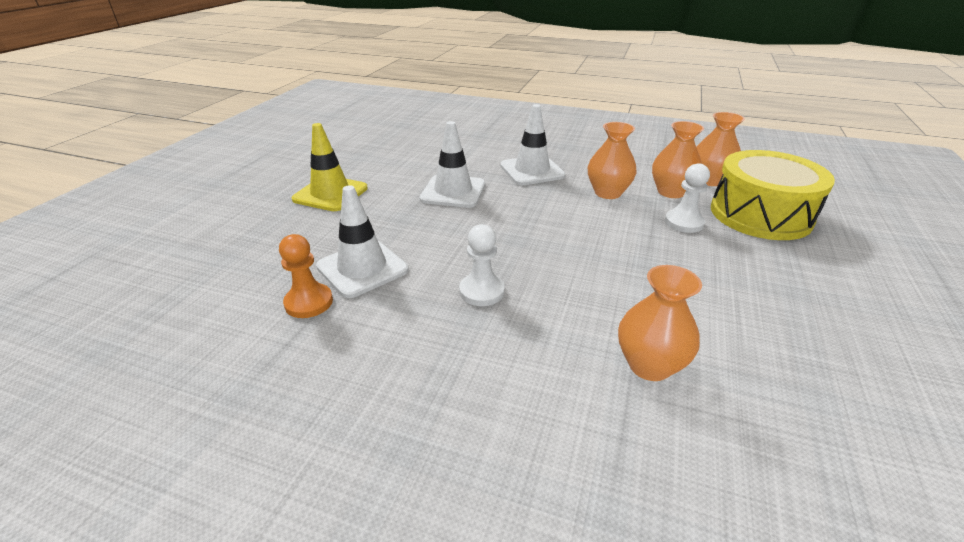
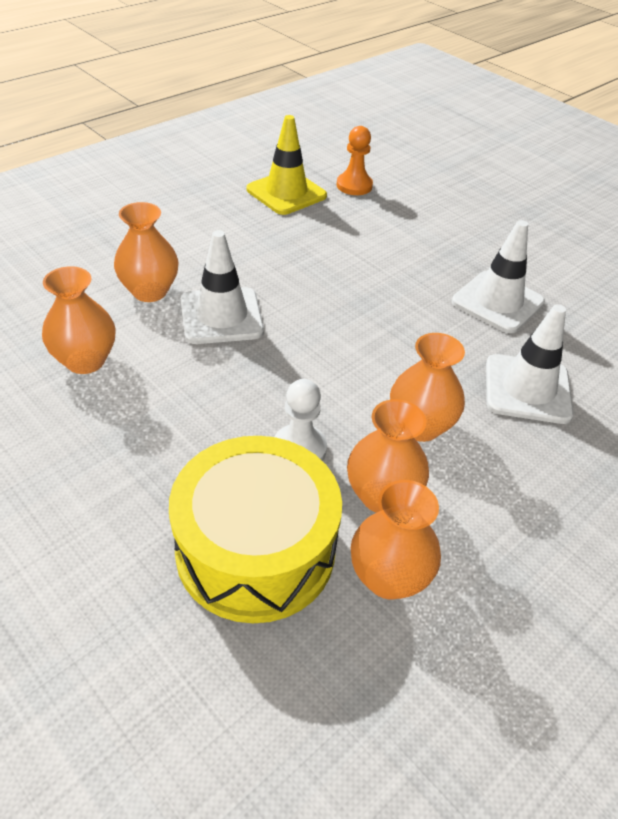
camera: 115 degrees right, 10 degrees up
(330, 194) = (535, 228): yellow traffic cone -> yellow traffic cone (286, 193)
(362, 268) = (381, 214): white traffic cone -> white traffic cone (221, 316)
(481, 291) = (301, 255): white pawn -> none
(777, 353) = (85, 361): none -> orange vase

